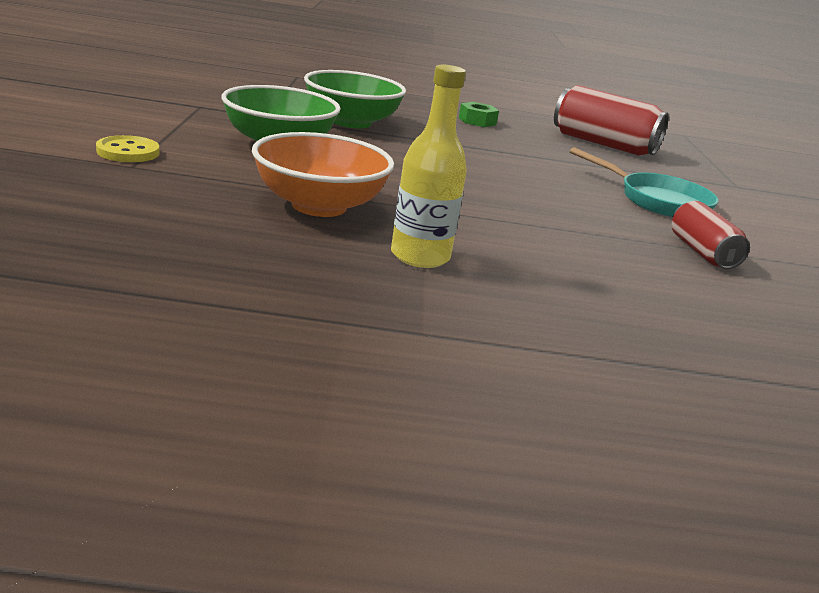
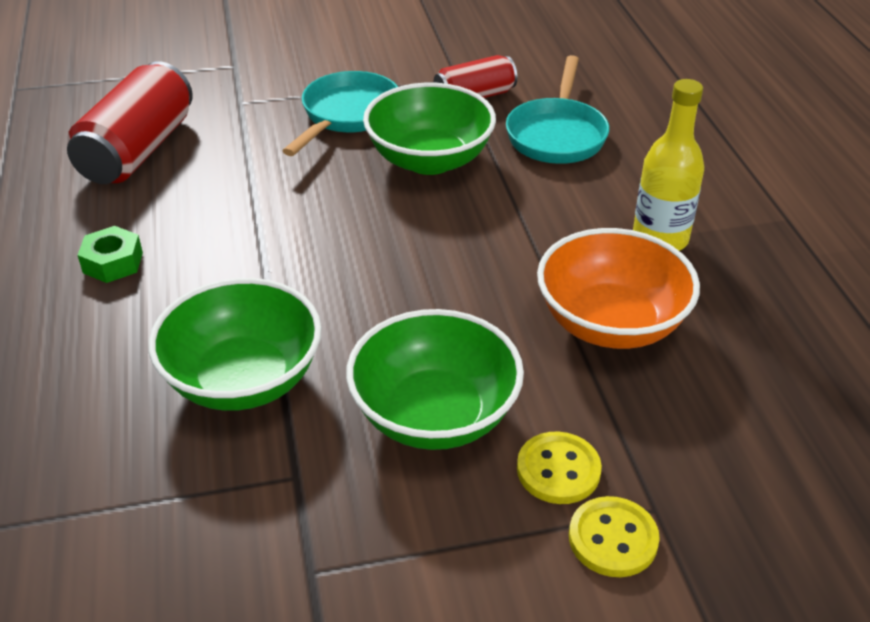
camera: 100 degrees left, 15 degrees up
(197, 156) = (558, 470): none -> yellow button
(581, 209) = (429, 160): none -> green bowl
(625, 267) = (557, 134): none -> turquoise pan

